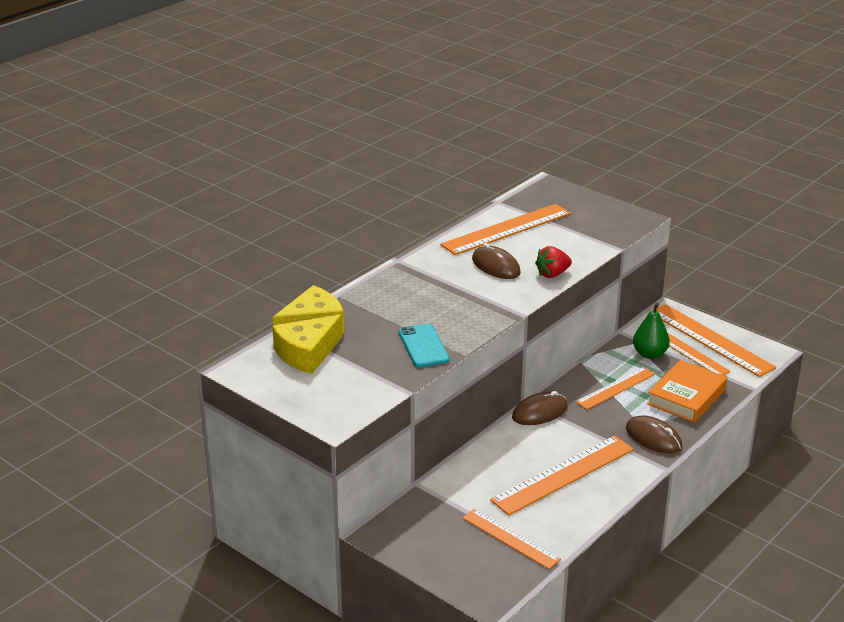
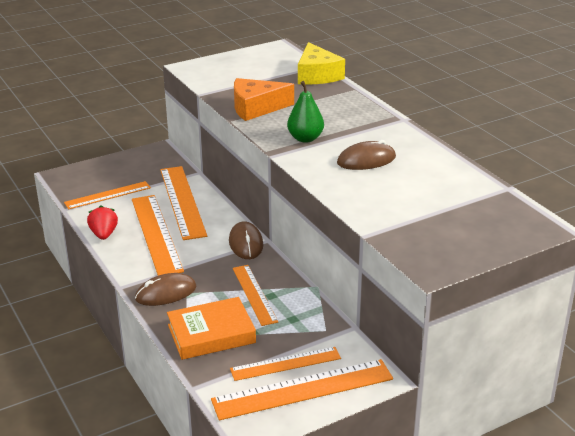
camera: 110 degrees right, 0 degrees up
(307, 353) = (279, 69): yellow cheese -> none
(423, 346) = (256, 108): turquoise phone -> orange cheese
(506, 229) = (440, 180): orange ruler -> orange ruler (182, 201)
(552, 274) = (333, 184): red strawberry -> red strawberry (104, 234)
(649, 354) = (299, 334): green pear -> green pear (305, 138)
(686, 397) = (211, 334): orange book -> orange book turned 75 degrees counterclockwise

